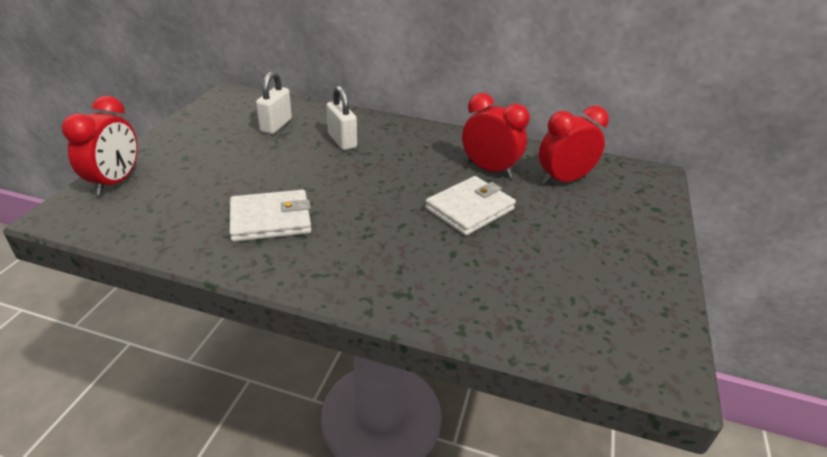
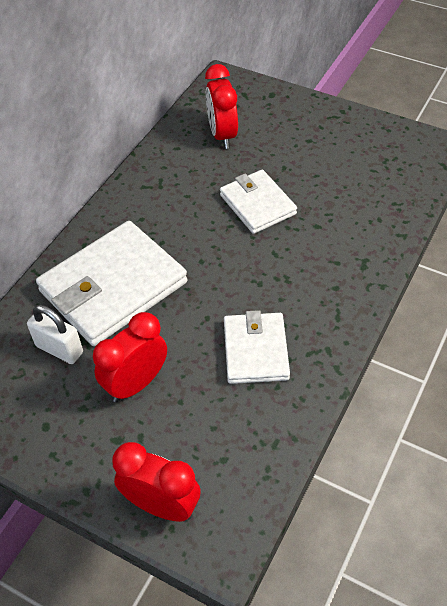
camera: 75 degrees left, 15 degrees up
(342, 141) = (113, 287): white padlock -> white wallet
(489, 169) = (196, 179): red clock -> red clock (136, 383)

